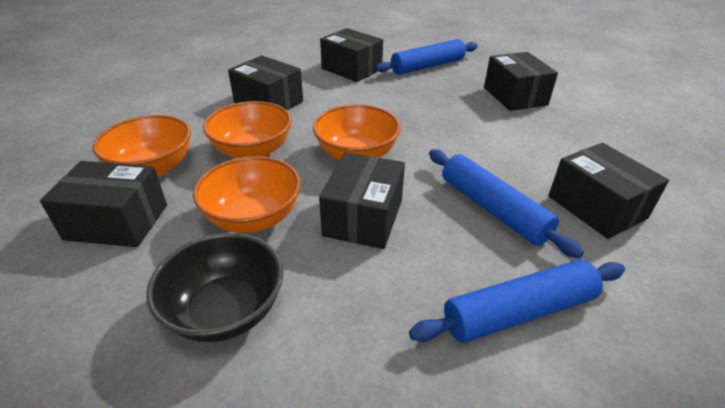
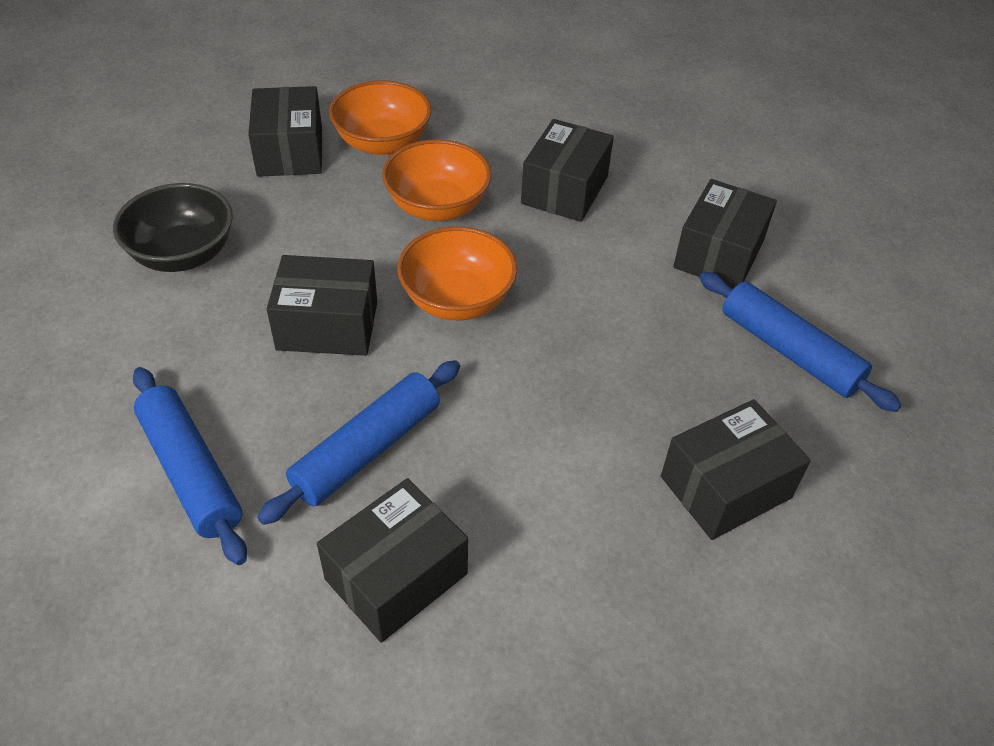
camera: 75 degrees right, 10 degrees up
(253, 217) = (312, 239): orange bowl -> none

